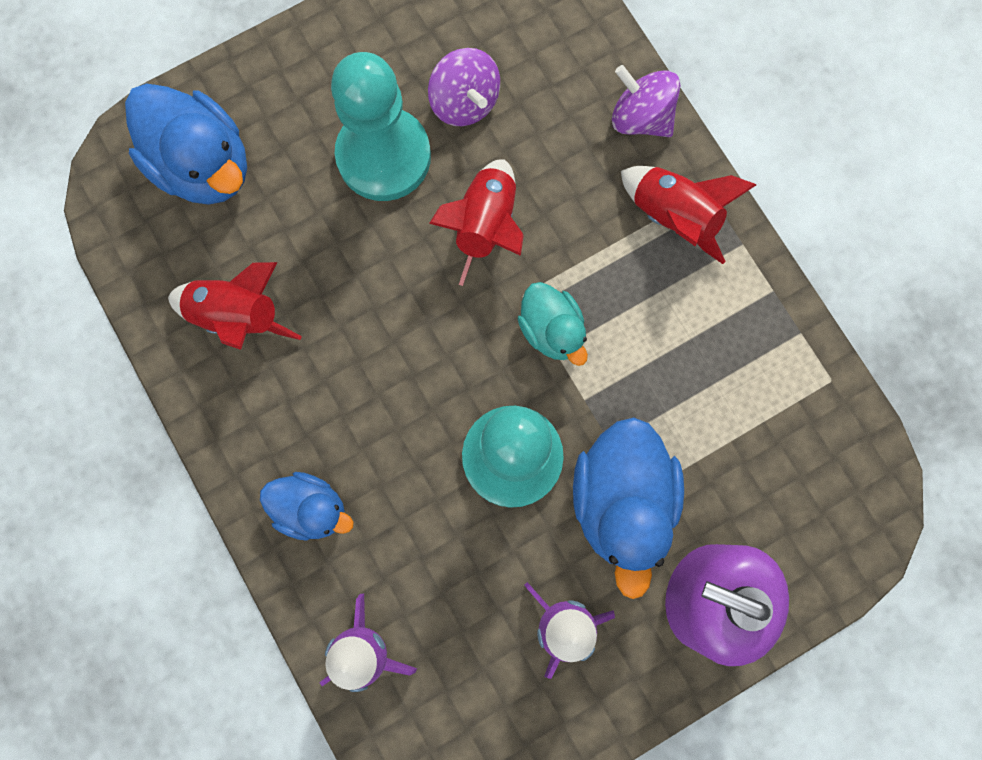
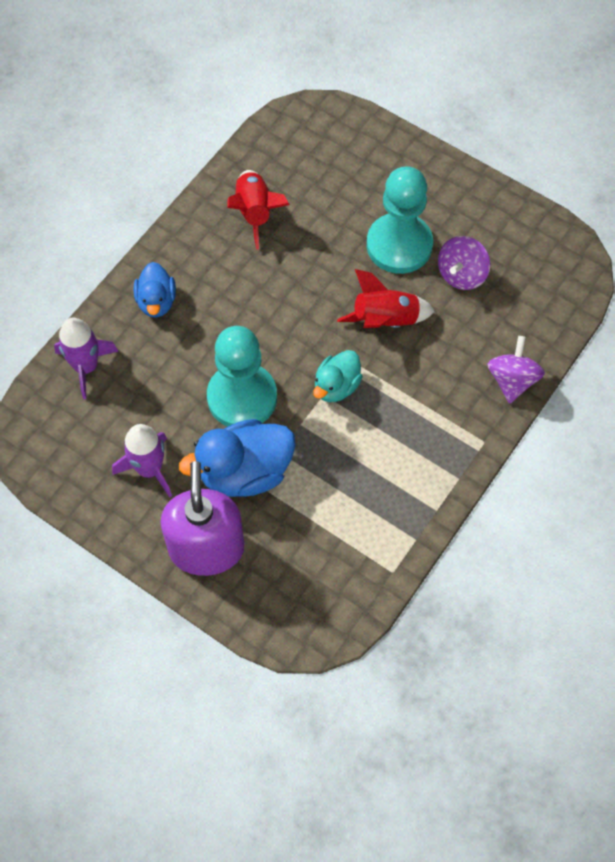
camera: 65 degrees right, 15 degrees down
(204, 166) = (338, 155): blue duck -> none
(673, 217) = (453, 428): red rocket -> none

